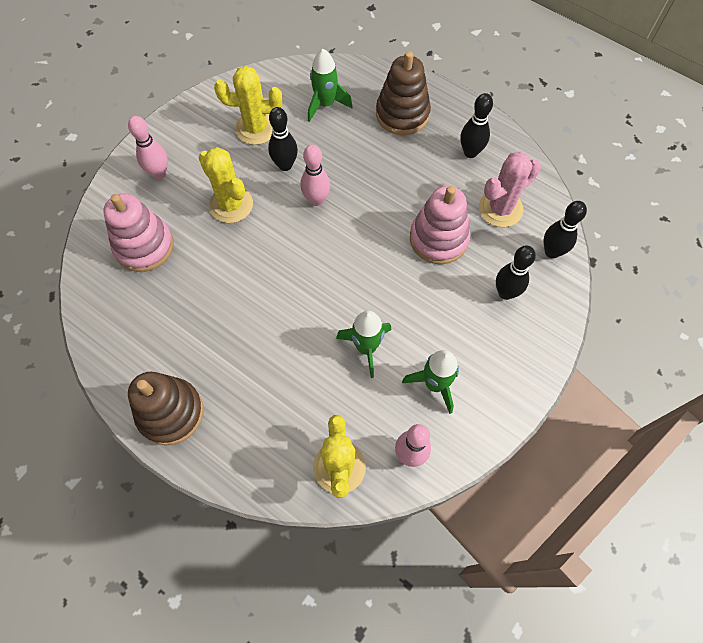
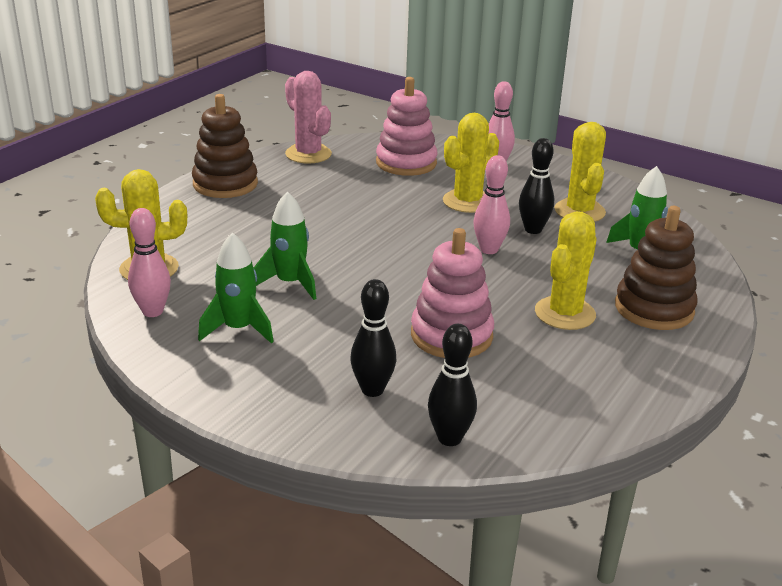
camera: 85 degrees right, 35 degrees down
(409, 166) = (565, 313): none -> yellow cactus
(470, 152) = (611, 366): black bowling pin -> none
(500, 208) = (516, 390): pink cactus -> pink cactus (308, 154)

